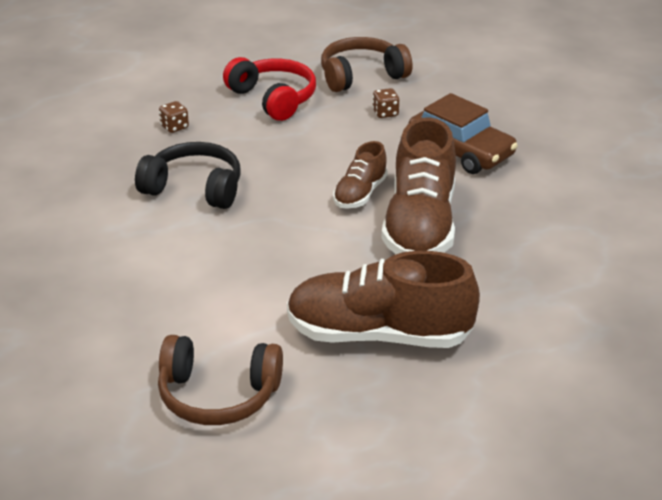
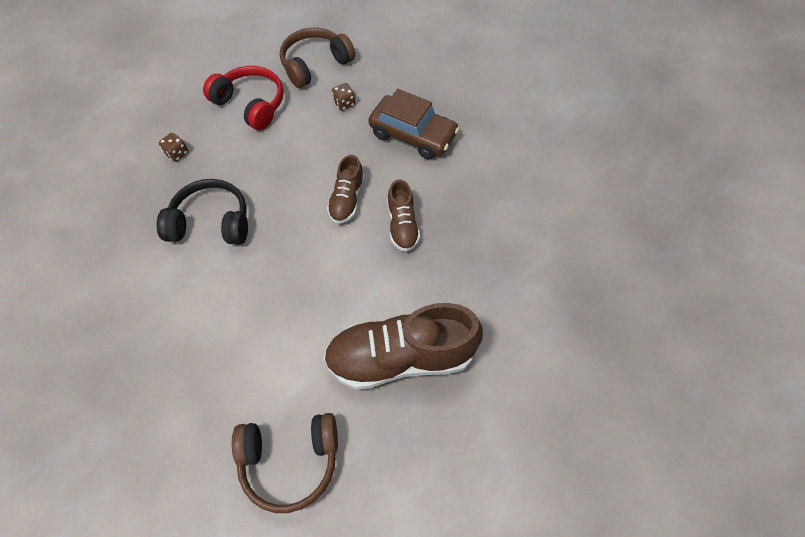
camera: 15 degrees left, 25 degrees up
(420, 225) = (402, 225): brown shoe -> brown shoe, size x0.52

